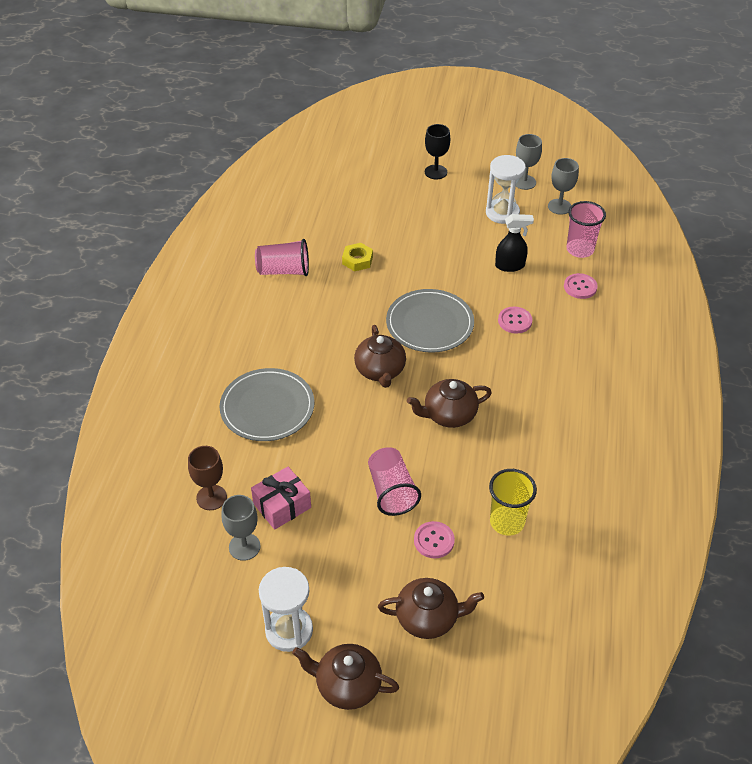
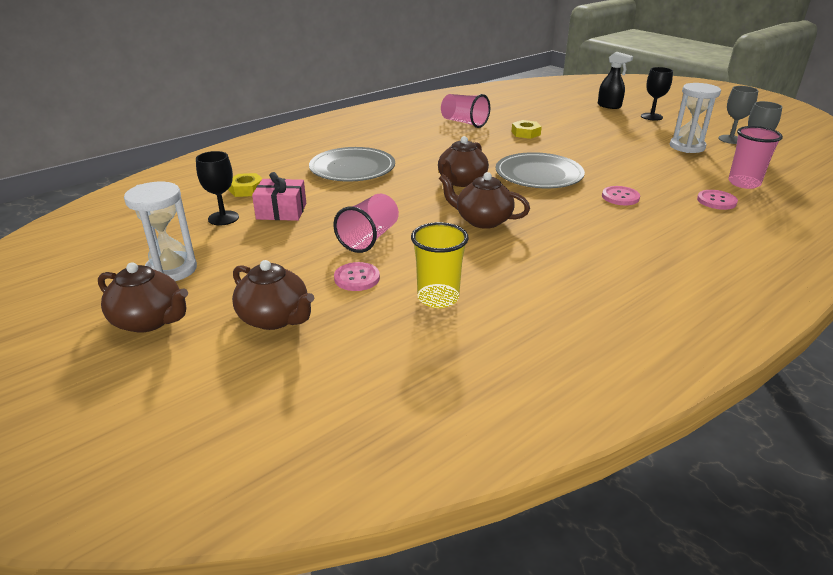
camera: 40 degrees right, 15 degrees down
(211, 497) = (246, 189): brown goblet -> yellow nut
(244, 547) = (223, 218): grey goblet -> black goblet
(347, 685) = (149, 321): brown teapot -> brown teapot turned 150 degrees clockwise
(510, 266) = (657, 171): black spray bottle -> black spray bottle (609, 106)

